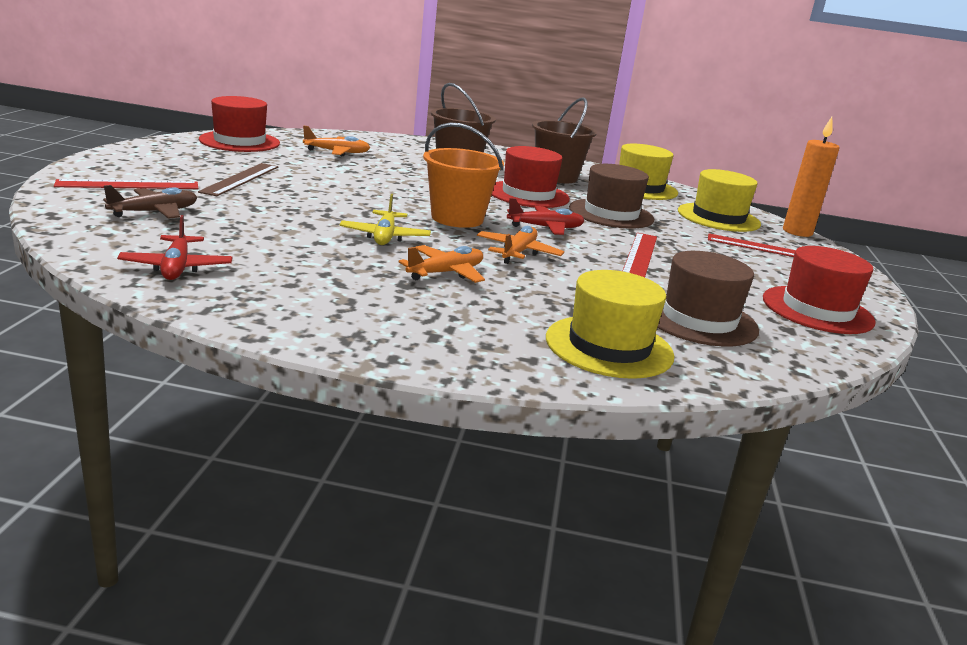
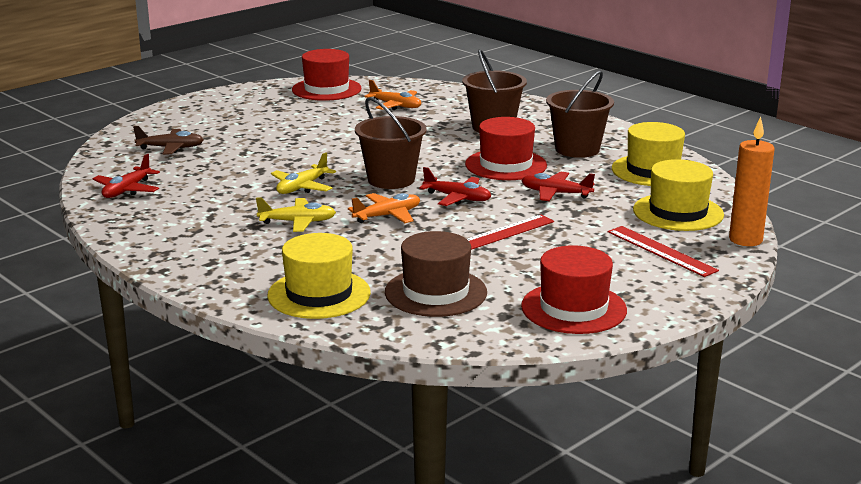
camera: 40 degrees right, 0 degrees up
(128, 185) = (185, 124): red ruler -> none
(240, 179) = (271, 126): brown ruler -> none
(446, 273) = (298, 222): orange plane -> yellow plane
(457, 218) = (391, 180): orange bucket -> brown bucket
(611, 214) = (555, 193): brown hat -> red plane

